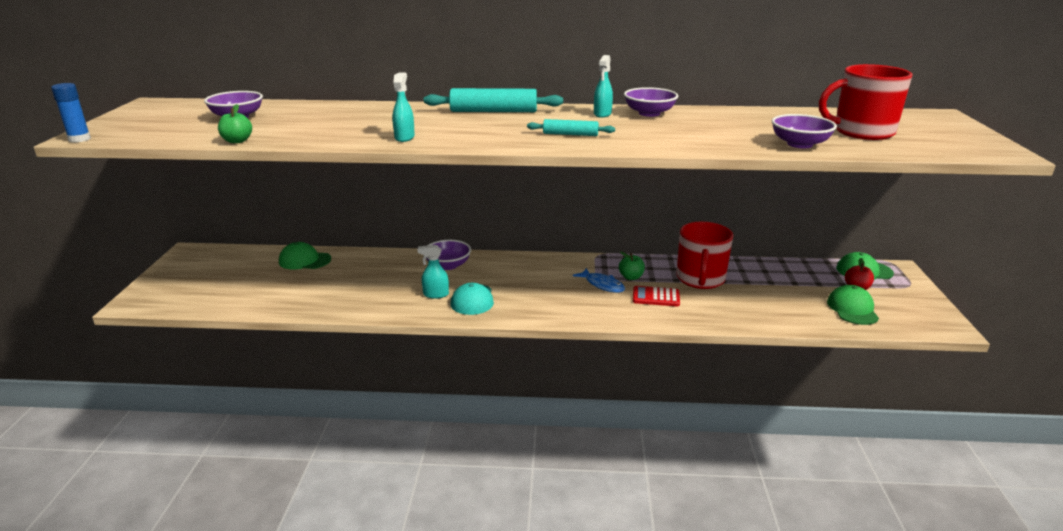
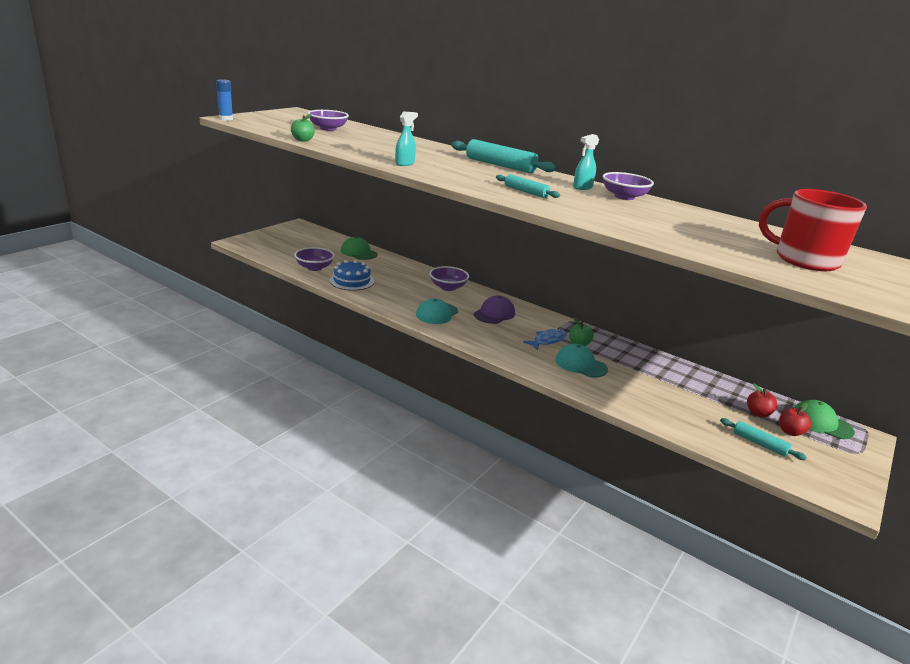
camera: 30 degrees right, 0 degrees up
(338, 298) = (351, 281): none -> blue cake
(435, 294) = (416, 301): turquoise spray bottle -> none
(525, 276) = (494, 314): none -> purple cap
(602, 285) = (547, 340): blue fish -> blue fish turned 120 degrees counterclockwise
(656, 297) = (580, 364): red calculator -> turquoise cap
(700, 279) = (639, 368): red mug -> none
(799, 144) = (713, 249): purple bowl -> purple bowl (314, 267)
(821, 282) = (758, 413): none -> red apple
(852, 309) = (759, 444): green cap -> turquoise rolling pin

